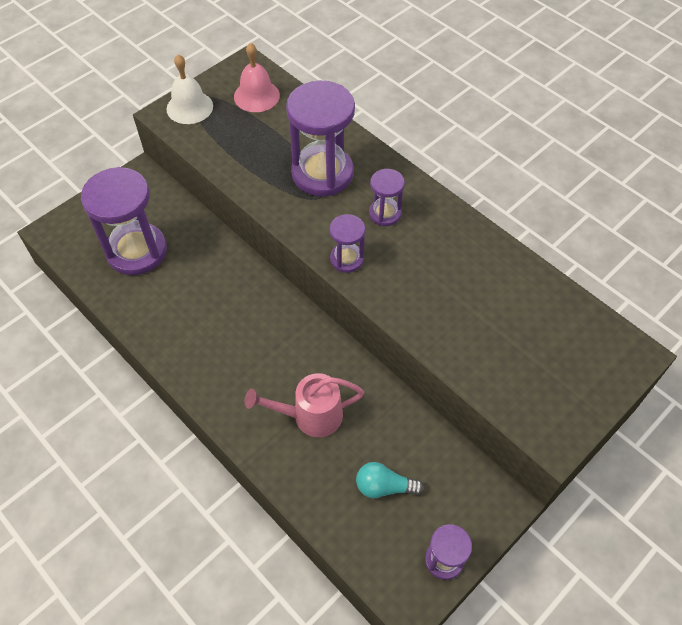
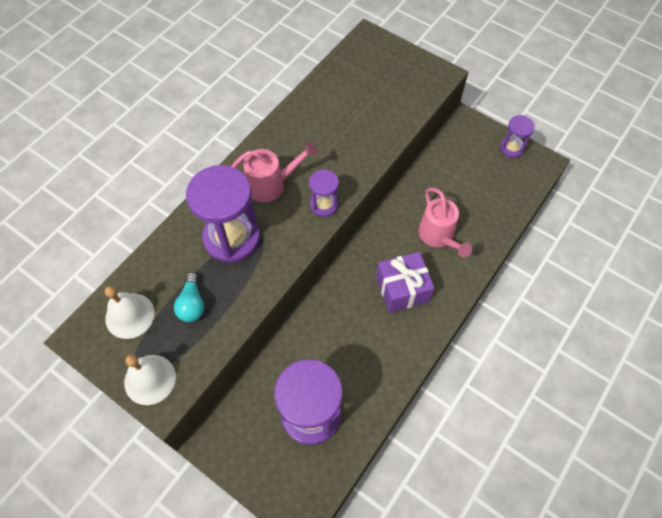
camera: 100 degrees left, 5 degrees up
(248, 358) = (402, 289): none -> purple gift
(256, 96) = (130, 315): pink bell -> white bell
(384, 487) = (476, 184): turquoise light bulb -> turquoise light bulb (192, 304)
(385, 213) = (272, 185): purple hourglass -> pink watering can

